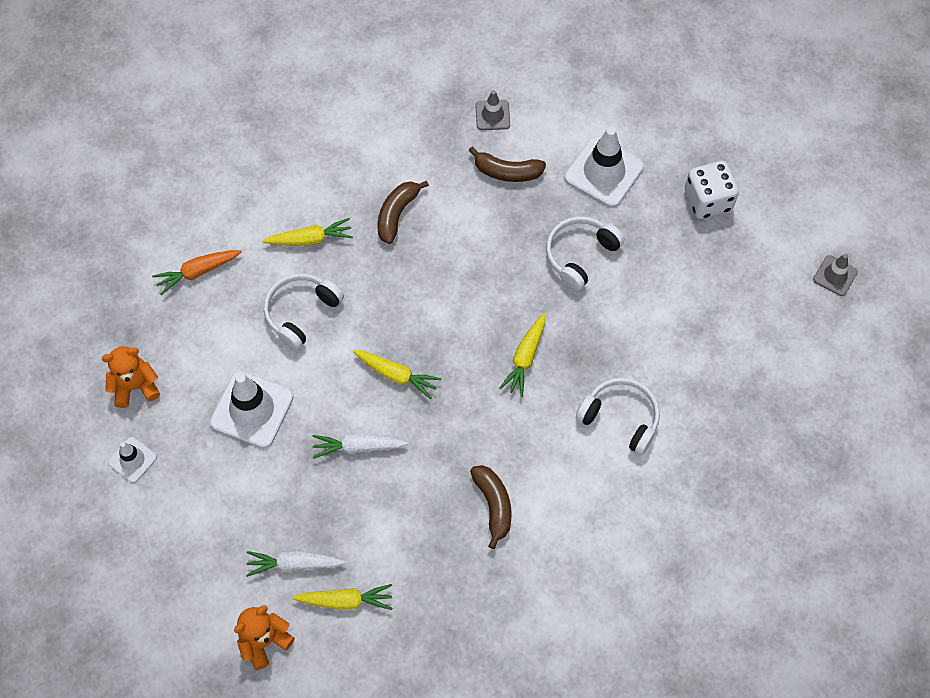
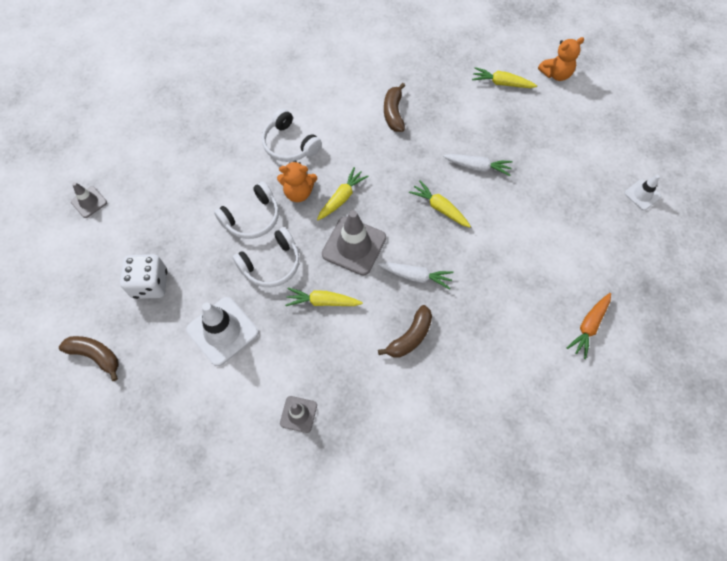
camera: 165 degrees left, 0 degrees up
(135, 386) = (641, 246): orange teddy bear -> orange teddy bear (298, 192)
(197, 272) = (588, 326): orange carrot -> orange carrot turned 135 degrees clockwise
(252, 409) = (551, 209): white traffic cone -> none
(294, 564) = (532, 109): white carrot -> white carrot (416, 276)
(301, 312) = (505, 272): white headphones -> white headphones (252, 218)
(310, 239) = (488, 332): yellow carrot -> yellow carrot (322, 301)
(490, 300) = (354, 246): none -> grey traffic cone
(507, 172) = (304, 352): brown banana -> brown banana (95, 355)

